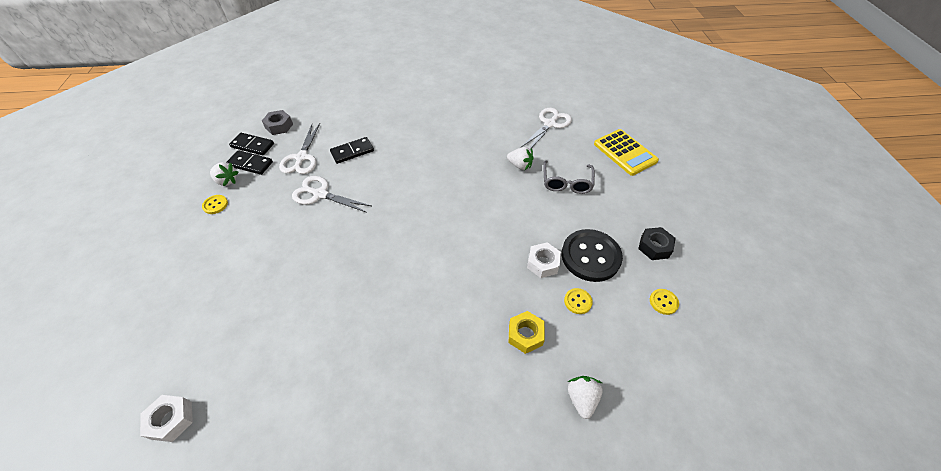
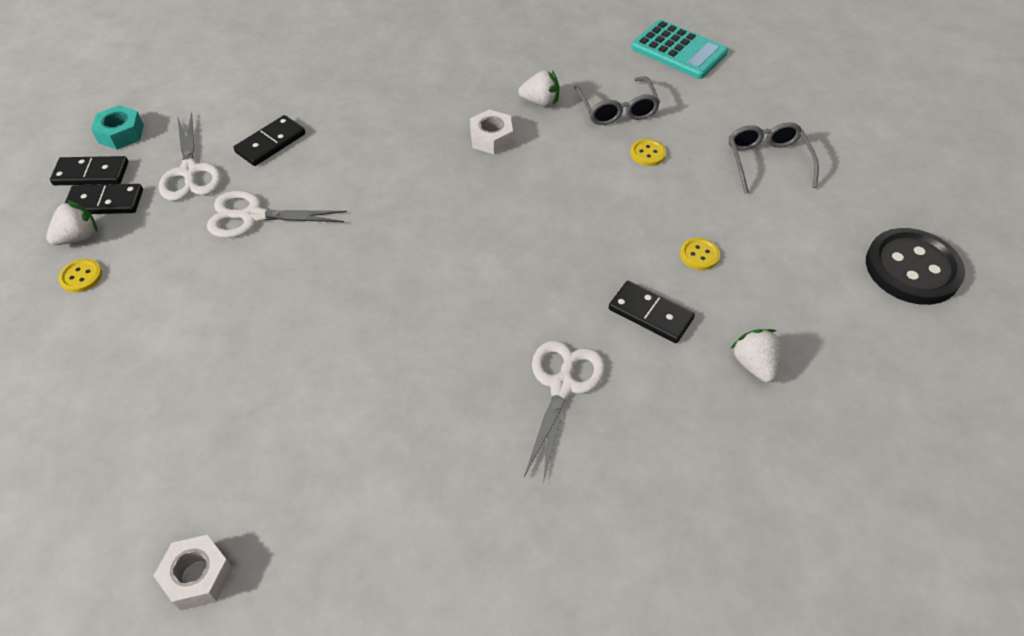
camera: 20 degrees left, 0 degrees up
(227, 181) = (79, 237): white strawberry -> white strawberry turned 45 degrees counterclockwise
(279, 126) = (121, 134): grey nut -> turquoise nut
(525, 335) = (650, 314): yellow nut -> black domino
(543, 263) = (632, 221): white nut -> white nut (491, 138)
(550, 124) = (556, 35): white scissors -> white scissors (562, 386)
(590, 256) = (691, 195): black button -> black button (912, 268)
(625, 152) = (678, 50): yellow calculator -> turquoise calculator
(654, 247) = (767, 162): black nut -> grey glasses
(663, 302) = (805, 225): yellow button -> yellow button (647, 153)

